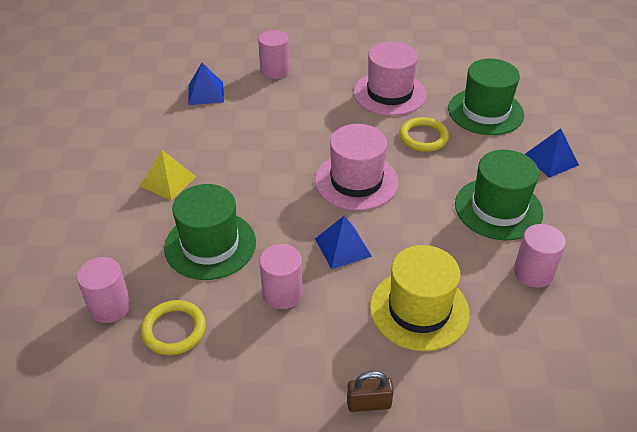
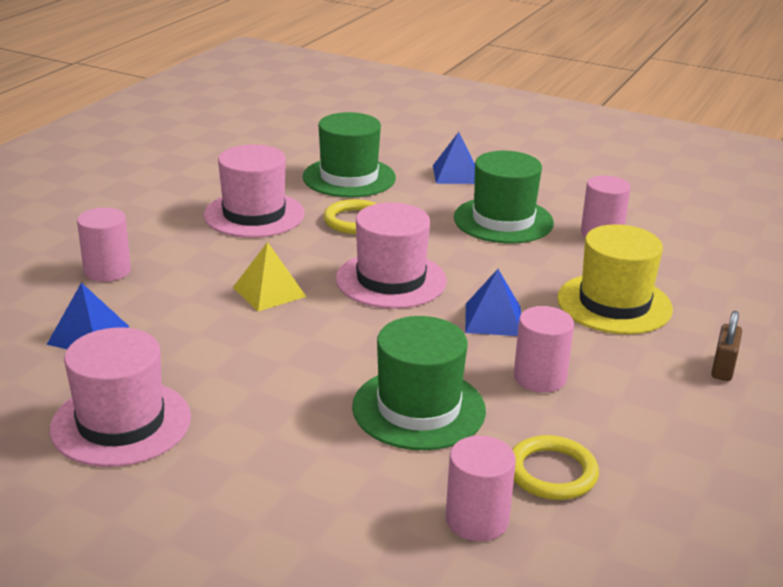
camera: 65 degrees left, 15 degrees down
(133, 138) = (121, 423): none -> pink hat
(168, 181) = (257, 413): yellow pyramid -> yellow pyramid (269, 292)

